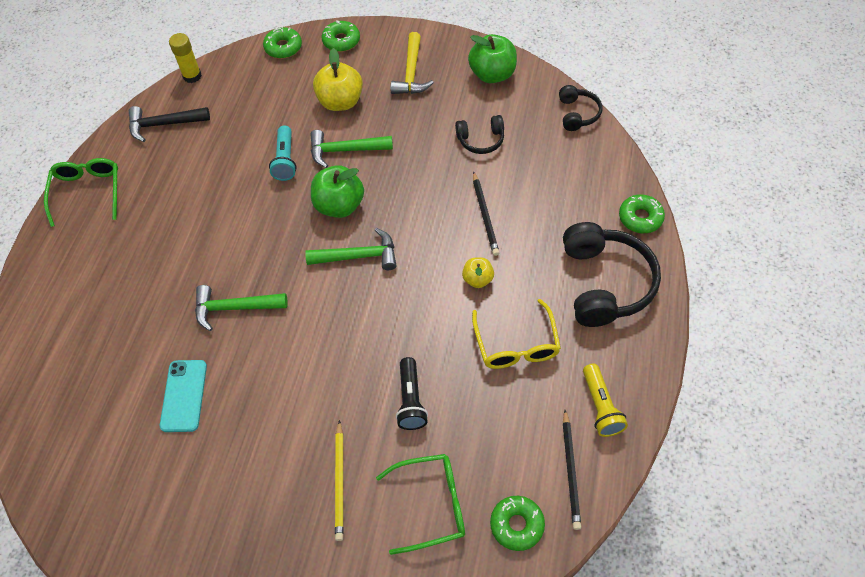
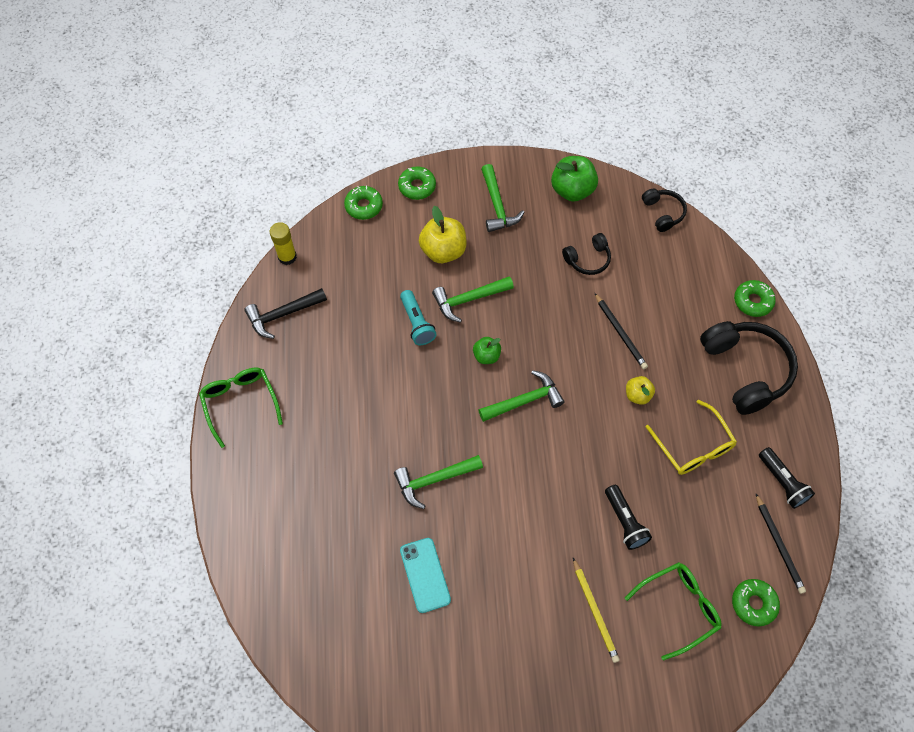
camera: 20 degrees left, 5 degrees up
(339, 205) = (486, 356): green apple -> green apple, size x0.57
(411, 73) = (497, 206): yellow hammer -> green hammer
(601, 406) = (782, 482): yellow flashlight -> black flashlight

